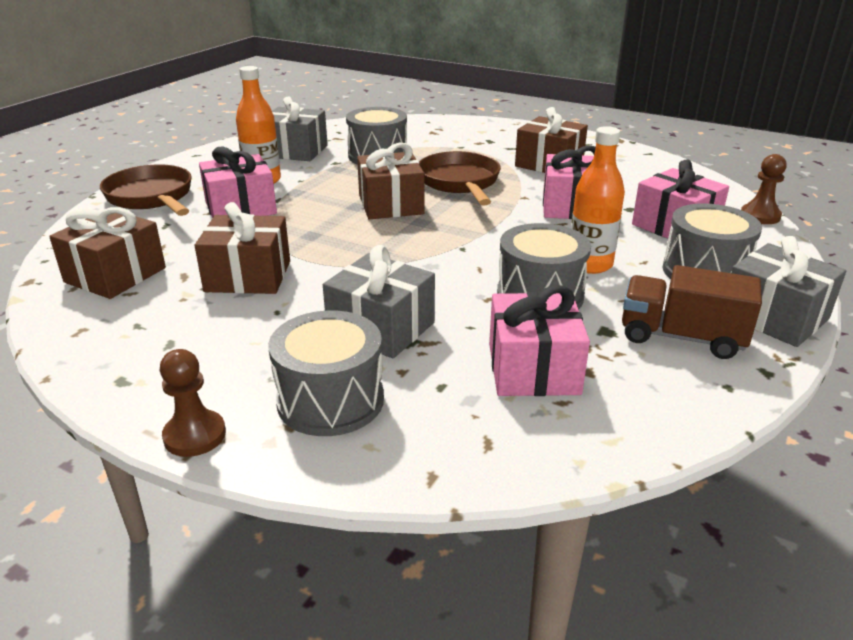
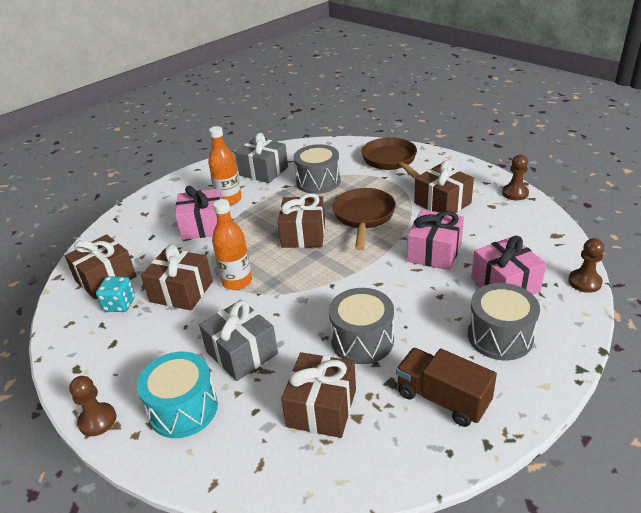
camera: 20 degrees right, 5 degrees up
(151, 197) = (153, 209): brown pan -> brown pan (391, 161)
(155, 300) = (119, 304): none -> turquoise dice
(330, 400) = (183, 409): grey drum -> turquoise drum
(533, 369) = (321, 408): pink gift -> brown gift
(590, 264) = (415, 315): orange bottle -> orange bottle (237, 281)
(626, 150) = (515, 193): none -> brown pawn
(774, 317) = (527, 392): grey gift -> none

